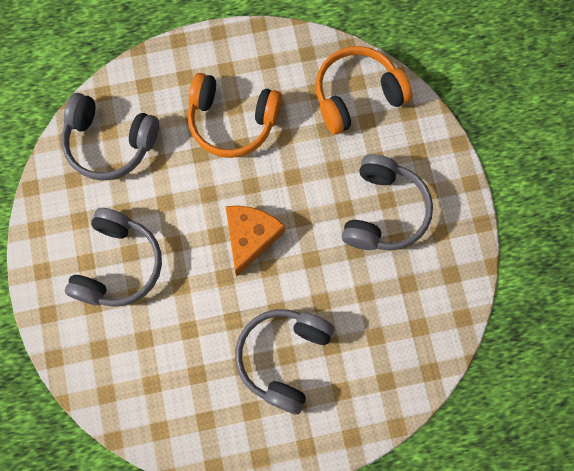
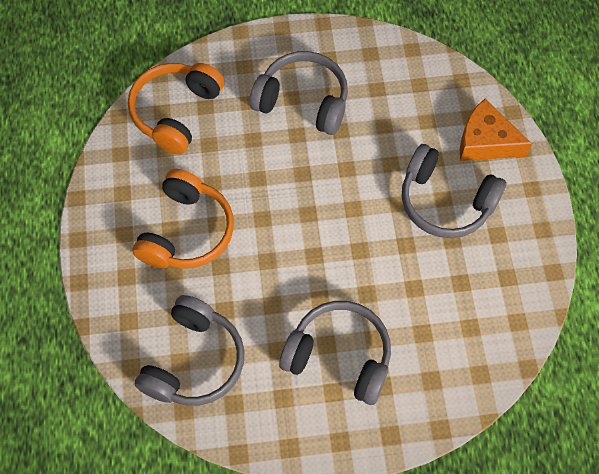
camera: 85 degrees left, 10 degrees down
(250, 237) = (319, 222): orange cheese -> orange cheese (486, 141)
(357, 95) = (176, 112): orange headphones -> orange headphones turned 45 degrees clockwise

